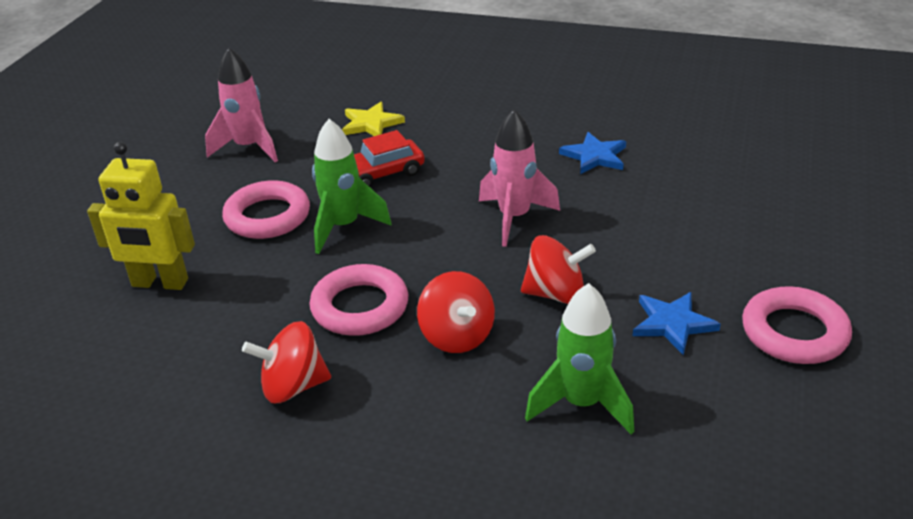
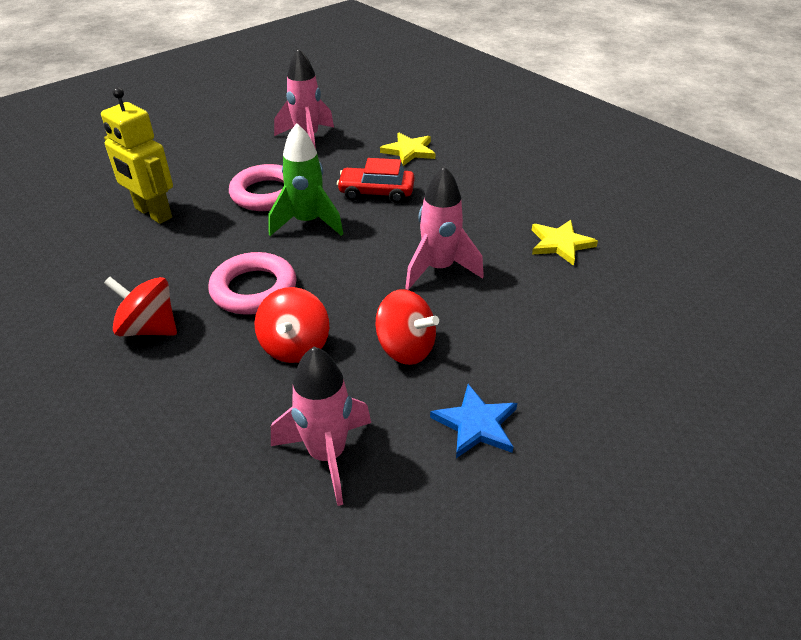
camera: 30 degrees right, 5 degrees up
(582, 404) = (327, 455): green rocket -> pink rocket
(594, 156) = (560, 244): blue star -> yellow star
(794, 332) = (583, 492): pink ring -> none

